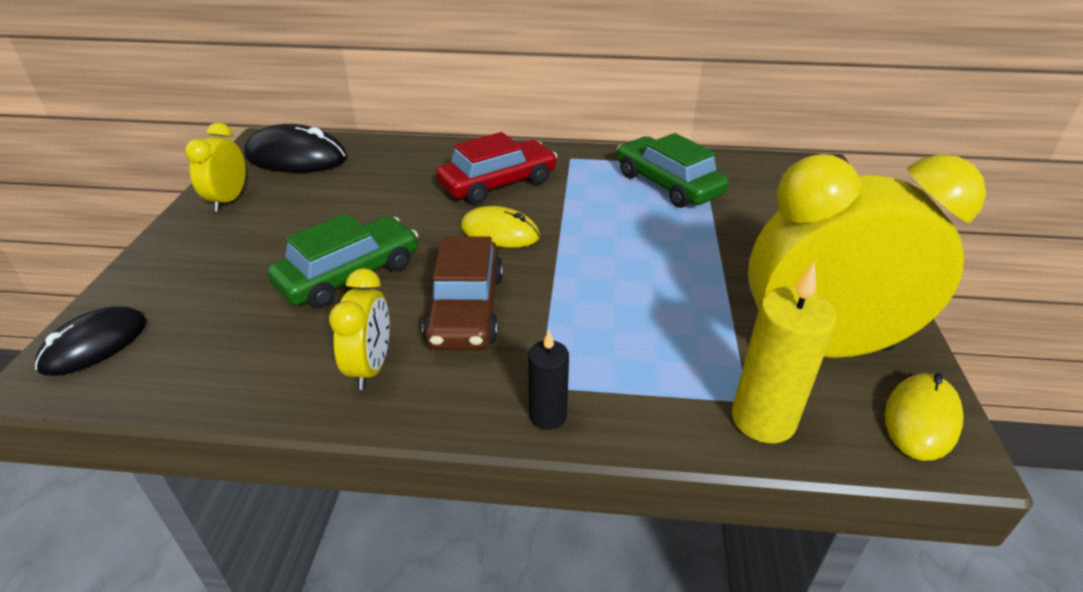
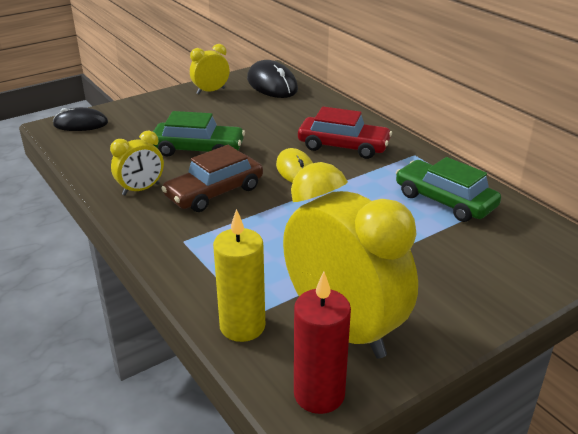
camera: 50 degrees right, 5 degrees down
(548, 415) = (164, 253): black candle -> none
(668, 184) = (444, 201): green car -> green car turned 60 degrees counterclockwise
(921, 419) = (319, 394): yellow mouse -> red candle

